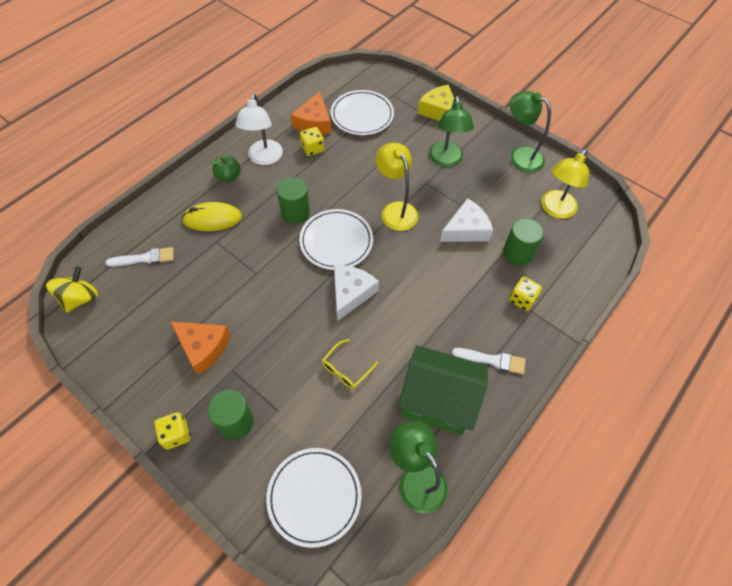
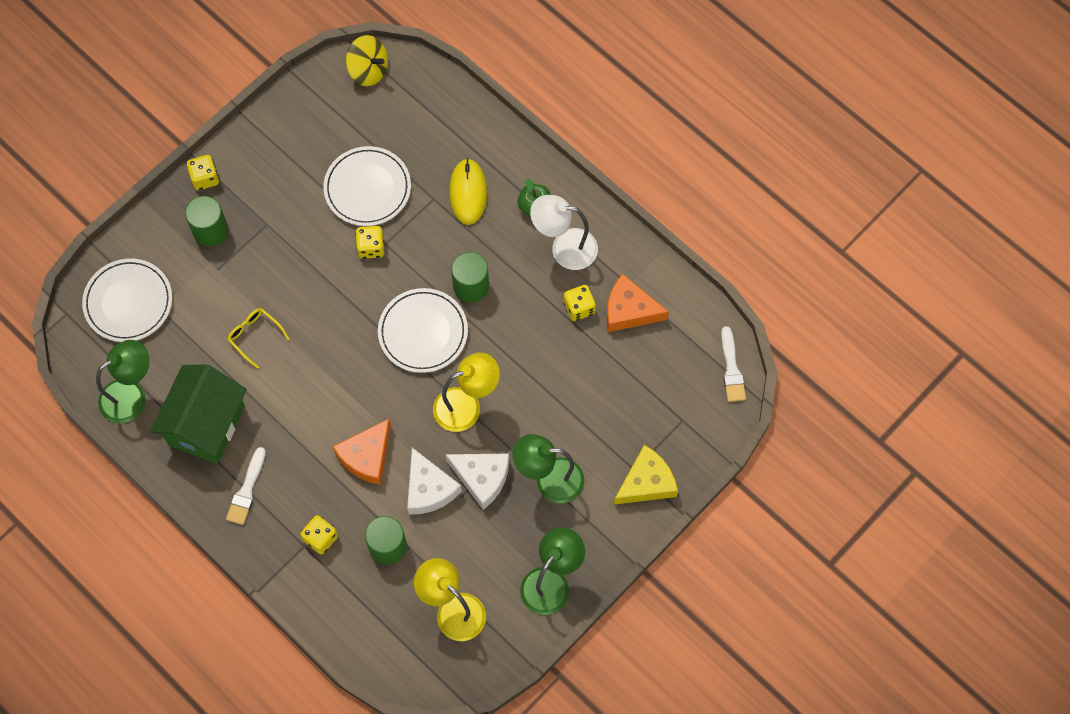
camera: 95 degrees right, 10 degrees up
(145, 258) = (416, 126): white brush -> white brush (731, 369)
(203, 347) = (296, 195): orange cheese -> orange cheese (367, 456)
(259, 283) = (371, 247): none -> yellow dice
(351, 293) = (348, 345): white cheese -> white cheese (482, 478)
(362, 115) = (641, 375): white plate -> white plate (367, 188)

